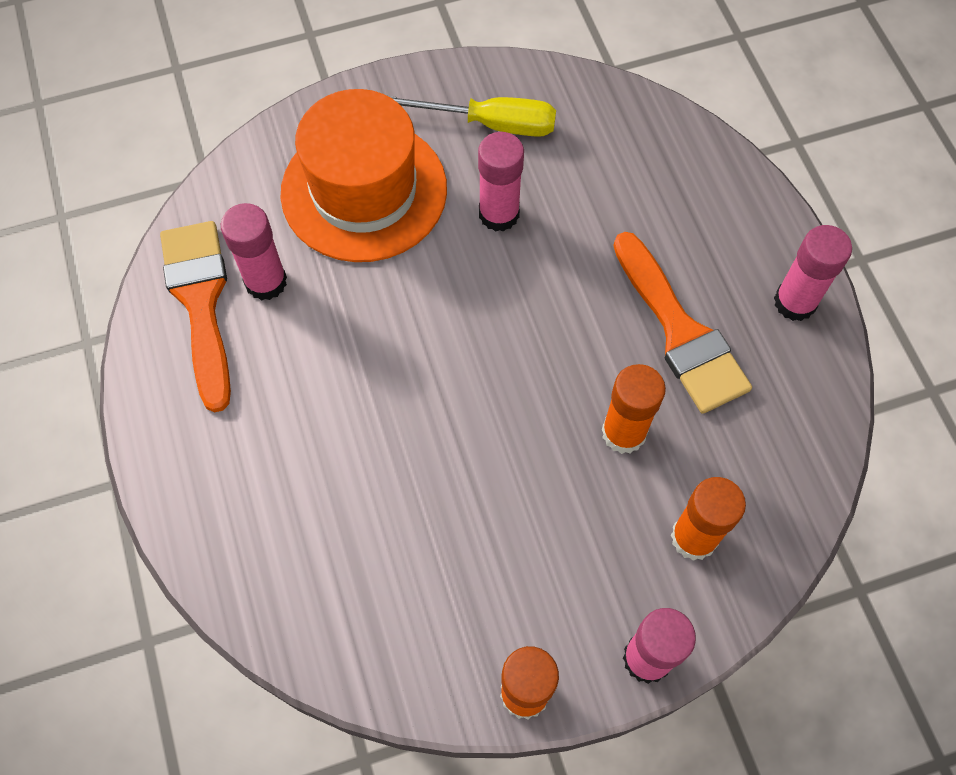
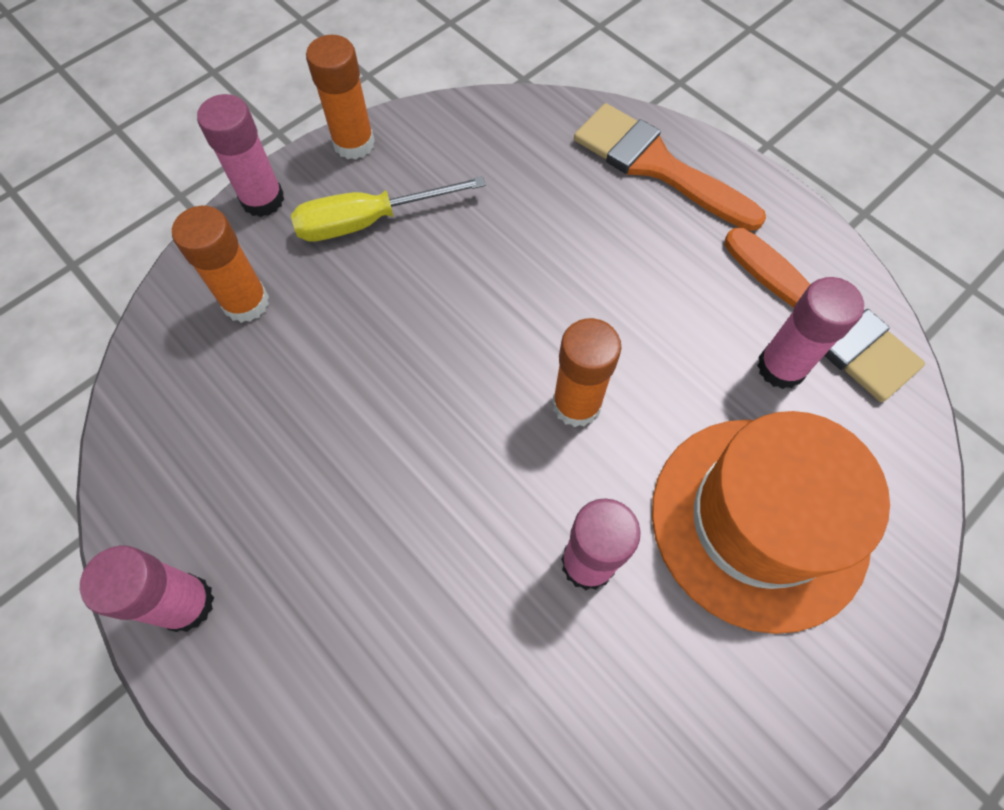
camera: 155 degrees right, 0 degrees up
(490, 124) = (670, 700): yellow screwdriver -> yellow screwdriver (369, 221)
(623, 433) = (343, 368): orange glue stick -> orange glue stick (576, 404)
(680, 332) = (316, 503): orange brush -> orange brush (656, 165)

